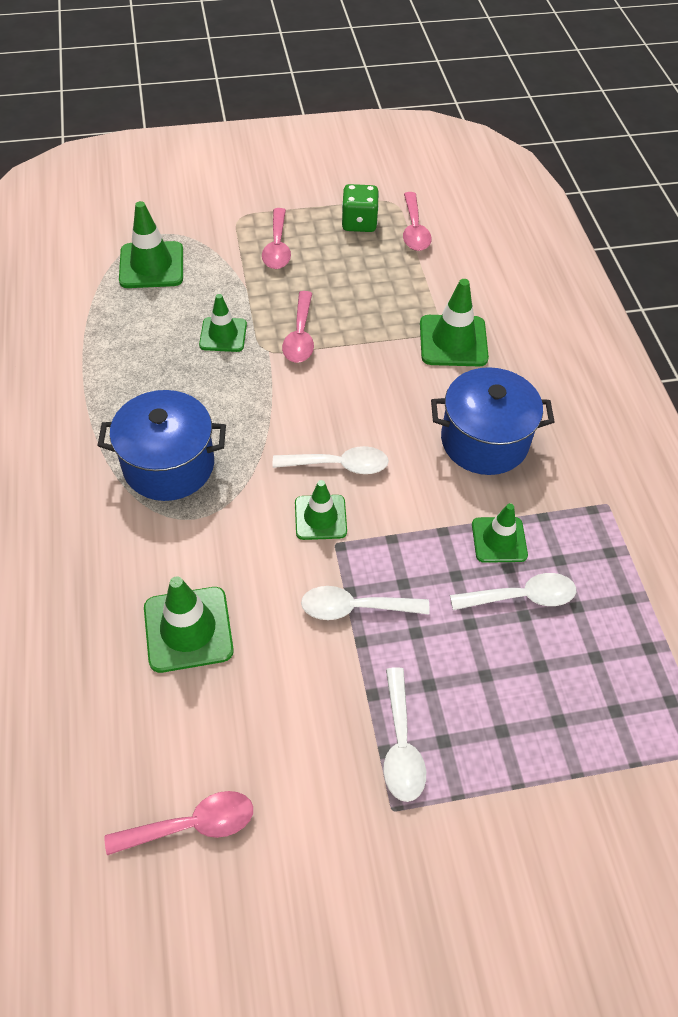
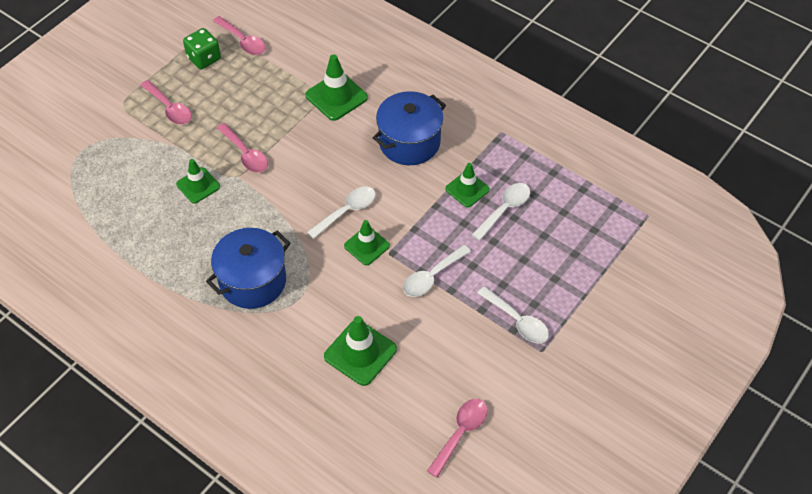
camera: 40 degrees left, 0 degrees up
(151, 265) = (101, 174): green traffic cone -> none

